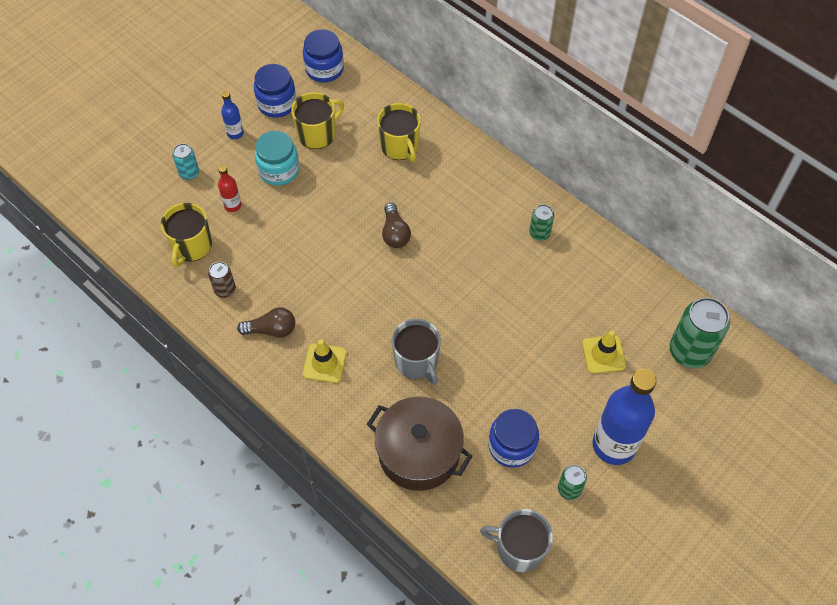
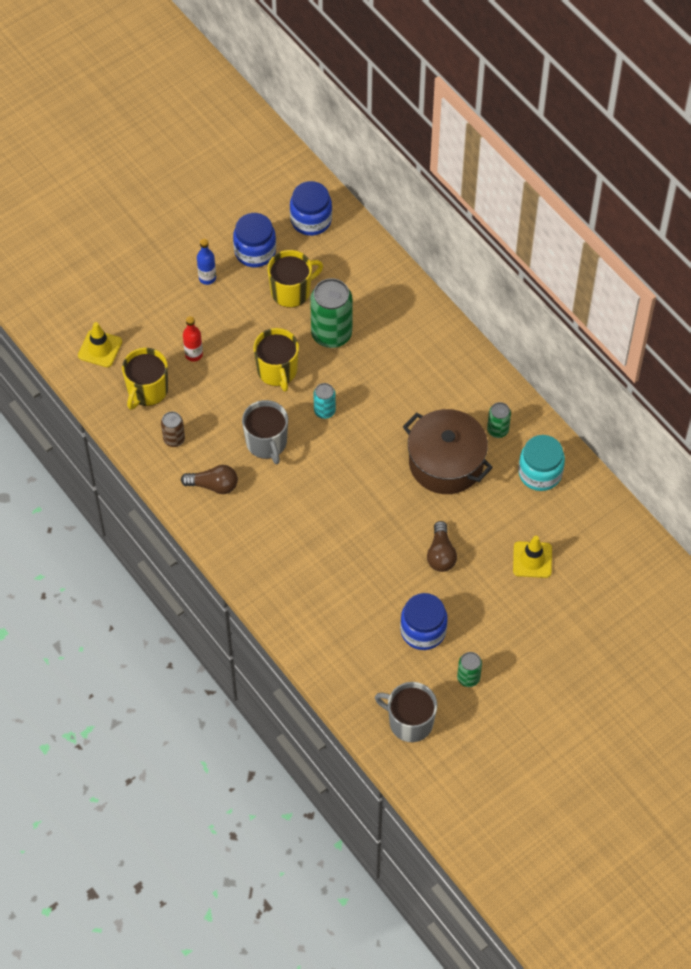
camera: 10 degrees right, 0 degrees up
(189, 173) = (154, 314): turquoise can -> turquoise can (324, 411)
(279, 170) = (246, 324): turquoise jar -> turquoise jar (540, 473)
(324, 363) = (259, 525): yellow traffic cone -> yellow traffic cone (100, 348)
(395, 233) = (351, 408): brown light bulb -> brown light bulb (441, 554)
(400, 146) = (374, 317): yellow mug -> yellow mug (277, 371)
(417, 361) = (349, 538): grey mug -> grey mug (267, 443)
(419, 453) = (334, 622): brown pot -> brown pot (446, 463)
(614, 445) = (521, 645): blue bottle -> none
(689, 351) = (618, 570): green can -> green can (331, 334)

